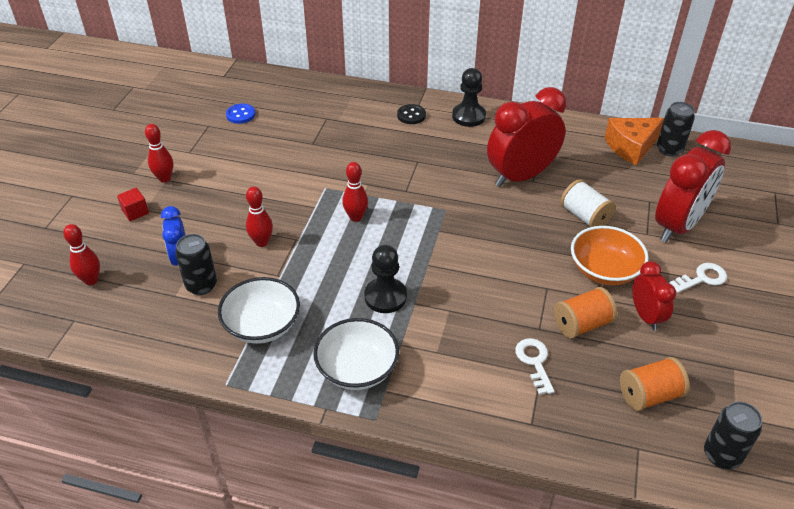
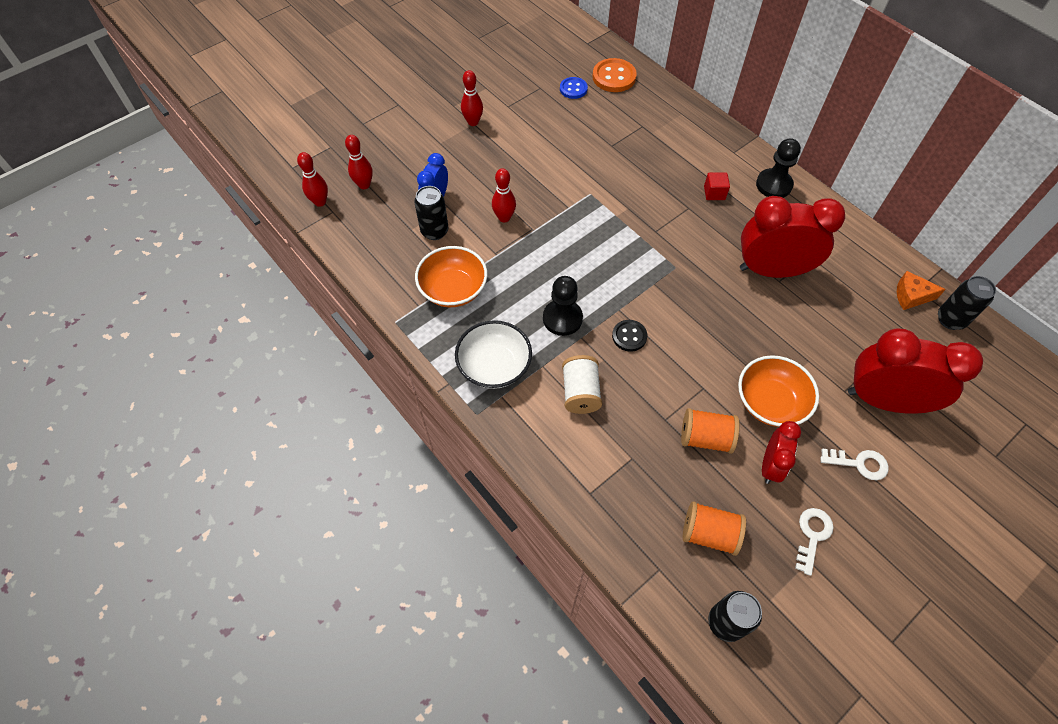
camera: 35 degrees right, 15 degrees up
(135, 212) = (432, 142): red cube -> red cube (714, 193)
(262, 325) = (453, 289): white bowl -> orange bowl
(270, 92) = (614, 77): none -> orange button
(356, 217) = (594, 234): red bowling pin -> red bowling pin (320, 202)
(411, 115) = (720, 158): black button -> black button (629, 336)
(534, 362) = (636, 445): white key -> white key (812, 535)
(584, 216) = (798, 341): white spool -> white spool (580, 392)
(631, 147) = (911, 296): orange cheese -> orange cheese, size x0.64
(677, 226) = (883, 400): red clock -> red clock turned 150 degrees counterclockwise

